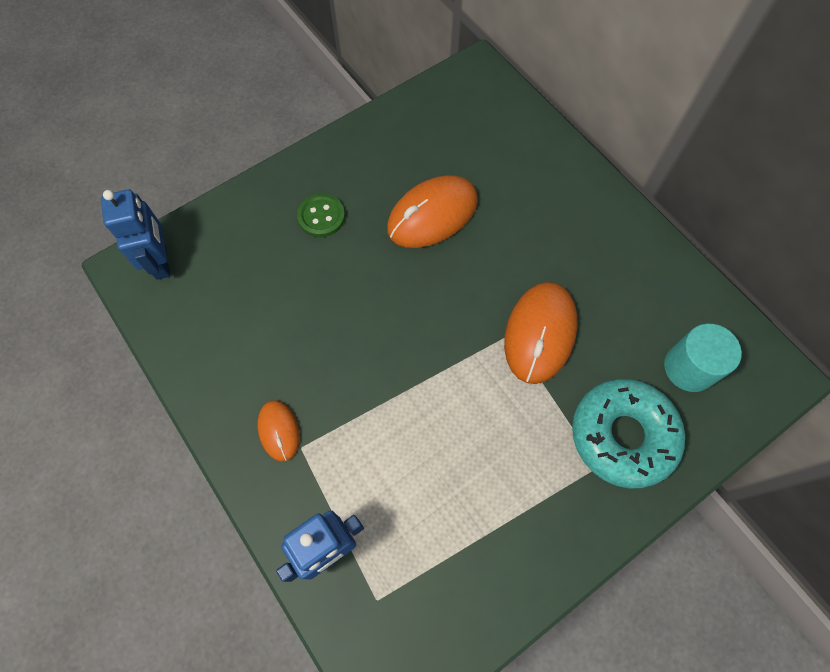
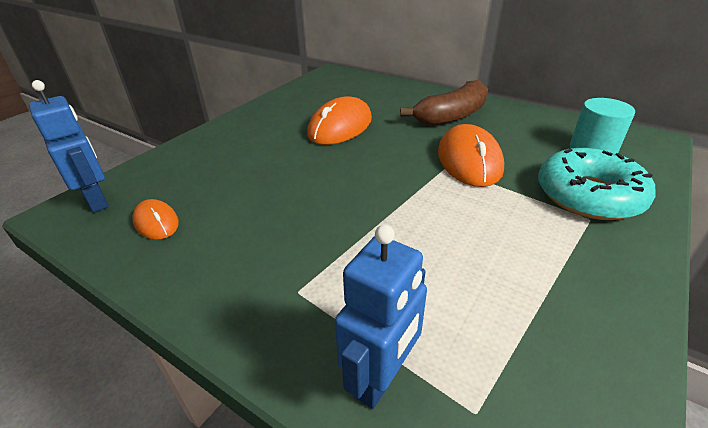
camera: 20 degrees left, 30 degrees down
(279, 431) = (266, 285): orange mouse -> orange mouse (156, 222)
(321, 217) = (249, 145): green button -> none
(573, 239) = (452, 116): none -> brown banana

